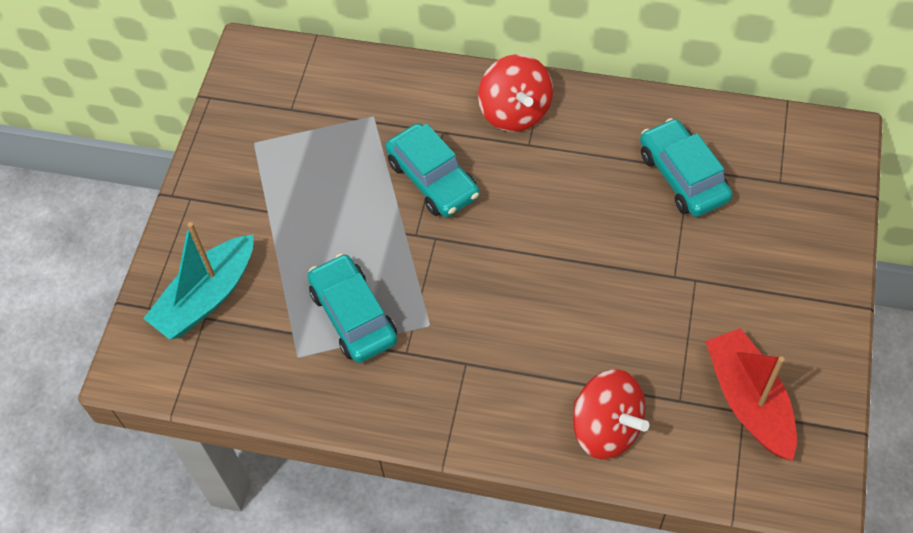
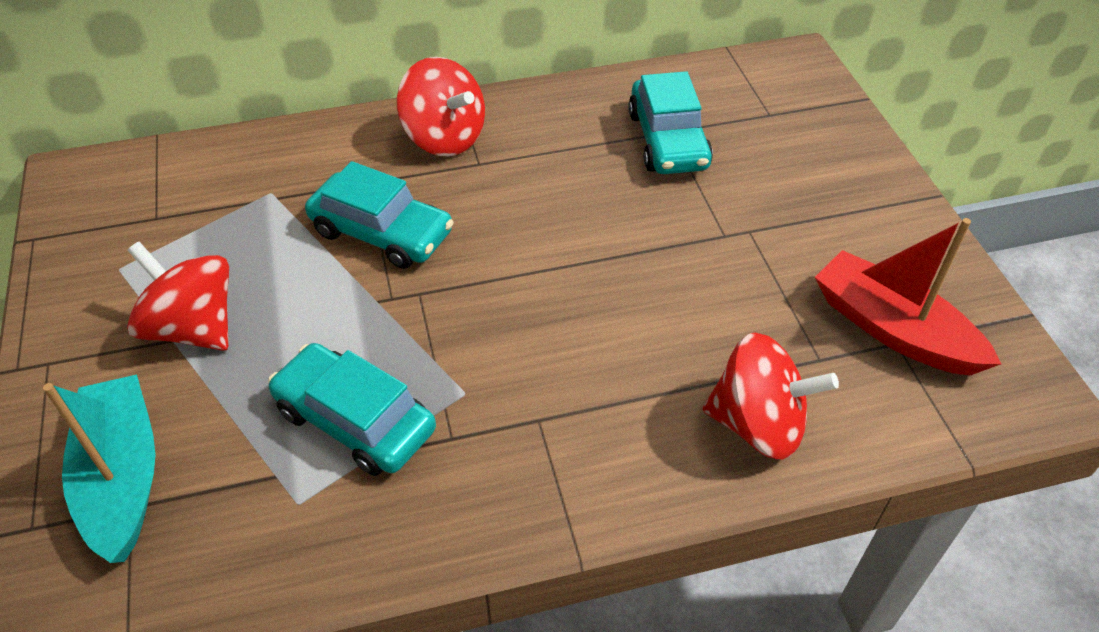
camera: 30 degrees left, 10 degrees down
(207, 297) = (122, 478): turquoise boat -> turquoise boat turned 150 degrees clockwise
(283, 207) = (193, 328): none -> red spinning top
(682, 176) = (668, 140): turquoise car -> turquoise car turned 135 degrees counterclockwise

